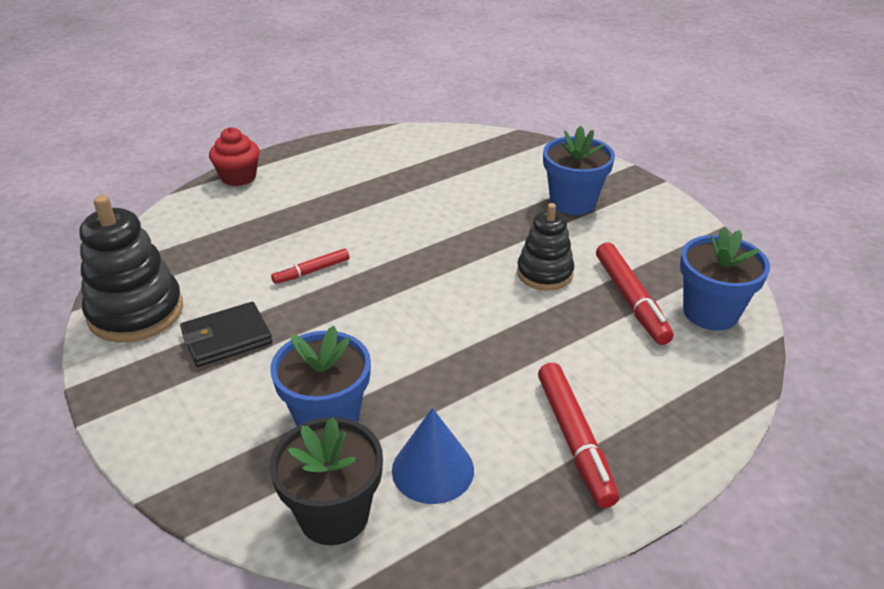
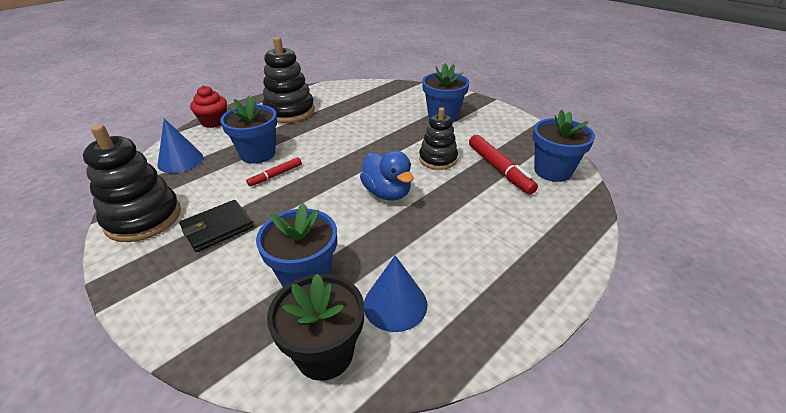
camera: 10 degrees left, 0 degrees up
(188, 233) = (180, 160): none -> blue cone
(292, 235) = (258, 154): none -> blue flower pot
(347, 171) = (289, 111): none -> black stacking toy
(459, 316) = (387, 193): none -> blue duck
(574, 440) = (492, 266): red marker -> none

